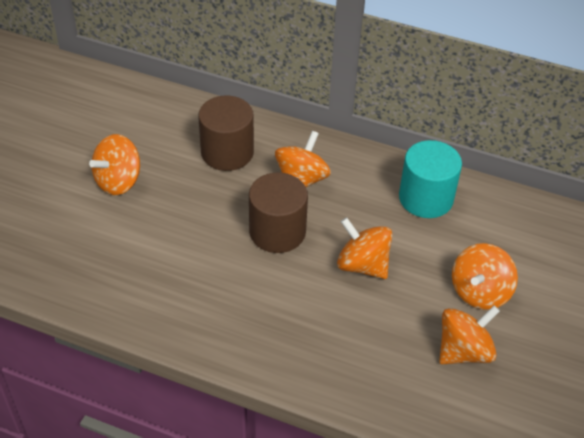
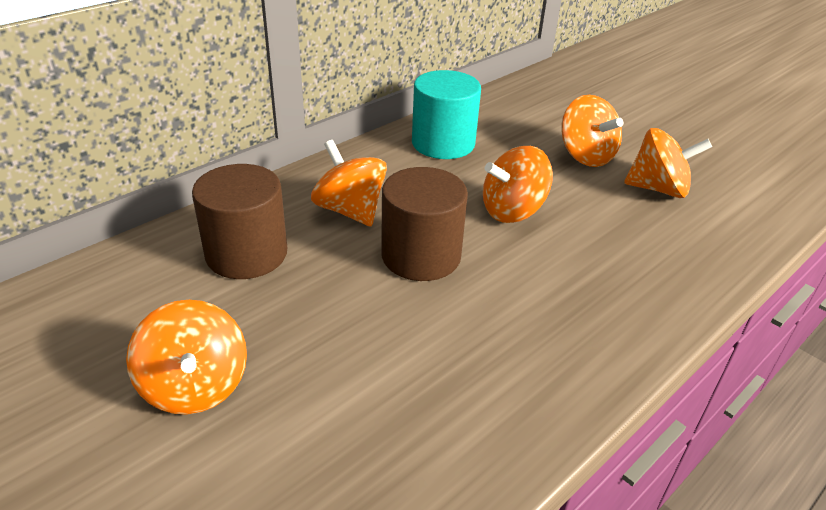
camera: 65 degrees left, 10 degrees down
(464, 351) = (658, 189): orange spinning top -> orange spinning top turned 105 degrees clockwise

